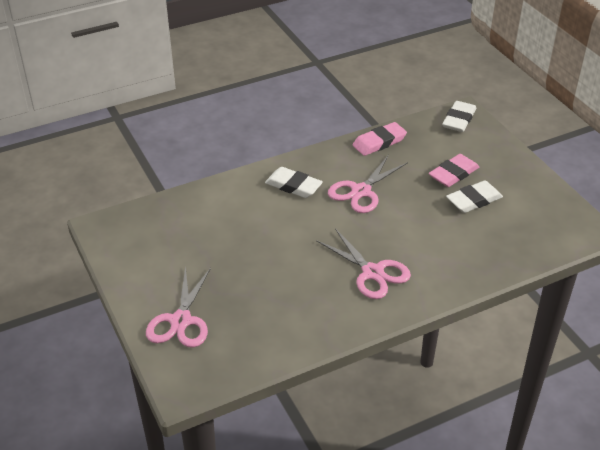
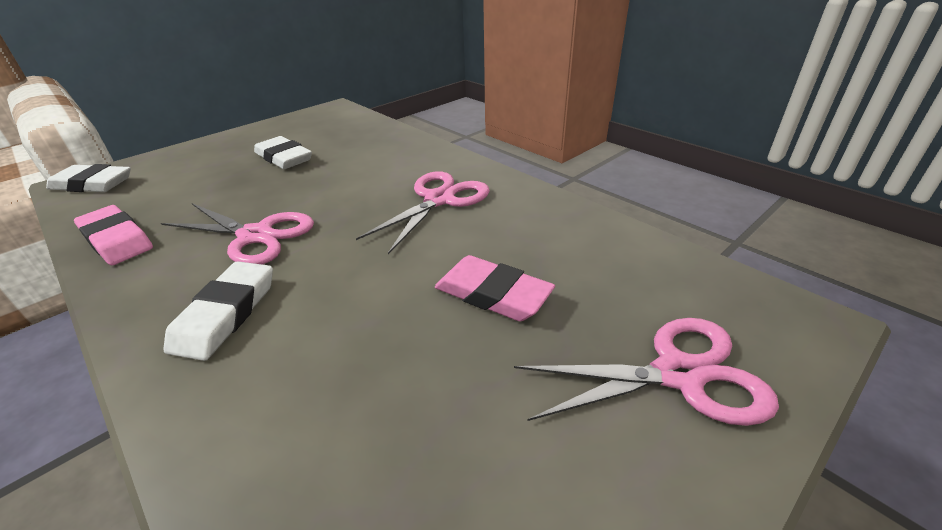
camera: 105 degrees left, 5 degrees down
(453, 174) = (226, 174): pink eraser -> pink eraser (492, 294)

